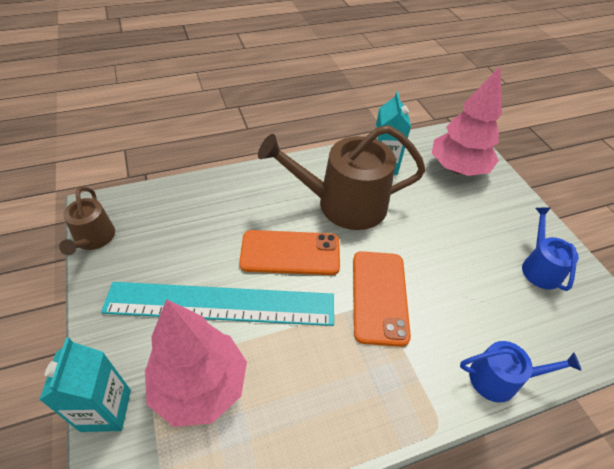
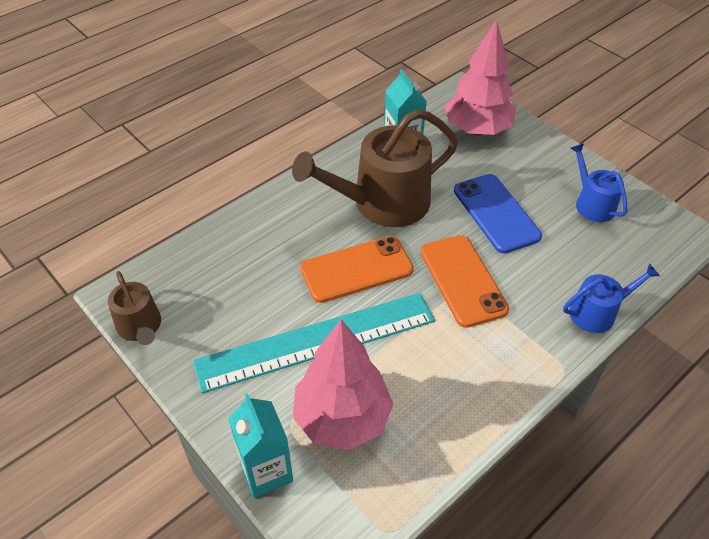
camera: 20 degrees left, 0 degrees up
(441, 246) = (496, 213): none -> blue phone

